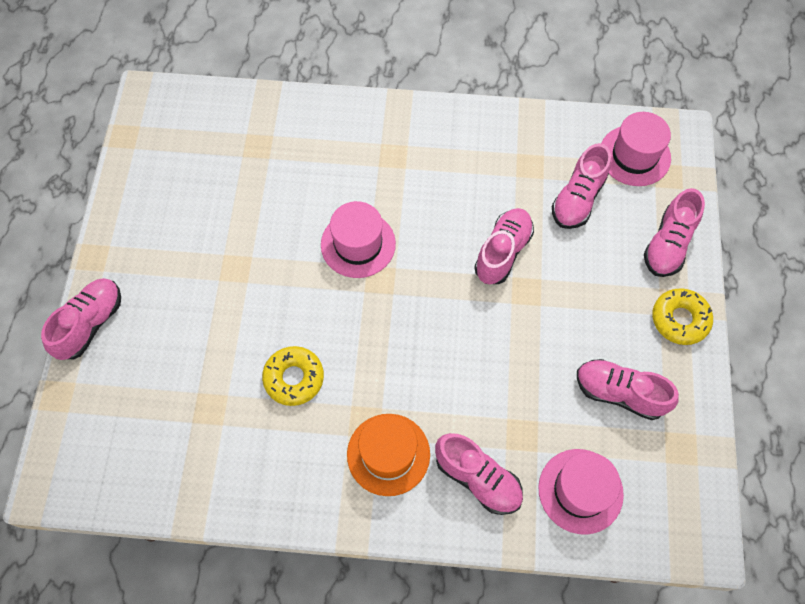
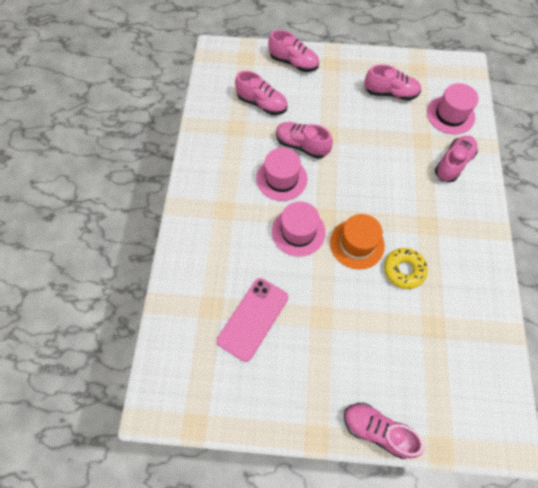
camera: 90 degrees left, 0 degrees up
(239, 191) = (253, 318): none -> pink phone
(388, 454) = (446, 211): orange hat -> orange hat (357, 244)
(619, 393) = (390, 93): pink shoe -> pink shoe turned 105 degrees counterclockwise
(634, 155) = (230, 73): pink hat -> pink hat (281, 178)
(679, 319) = (342, 62): yellow donut -> none

